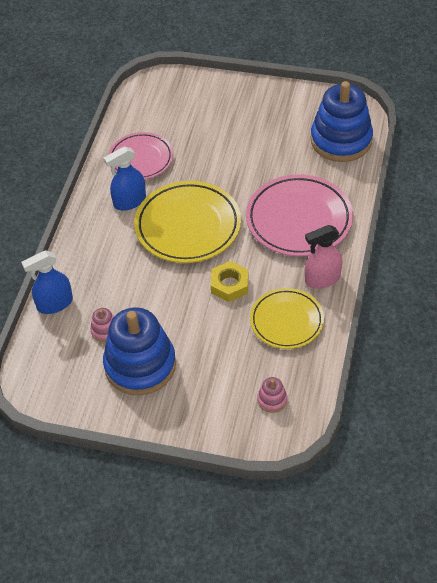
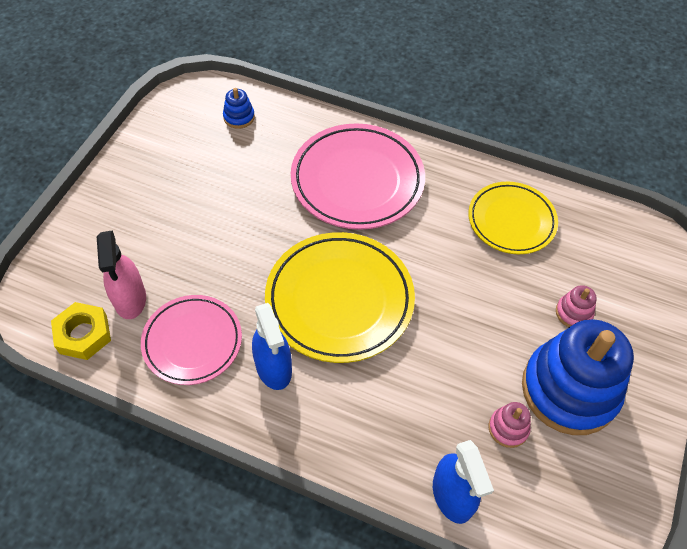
camera: 85 degrees left, 5 degrees up
(229, 285) = (448, 268): yellow nut -> yellow nut (83, 334)
(272, 400) = (622, 254): pink stacking toy -> pink stacking toy (573, 313)
(322, 279) = (453, 176): pink spray bottle -> pink spray bottle (130, 299)
(341, 140) = (239, 117): blue stacking toy -> blue stacking toy, size x0.40

